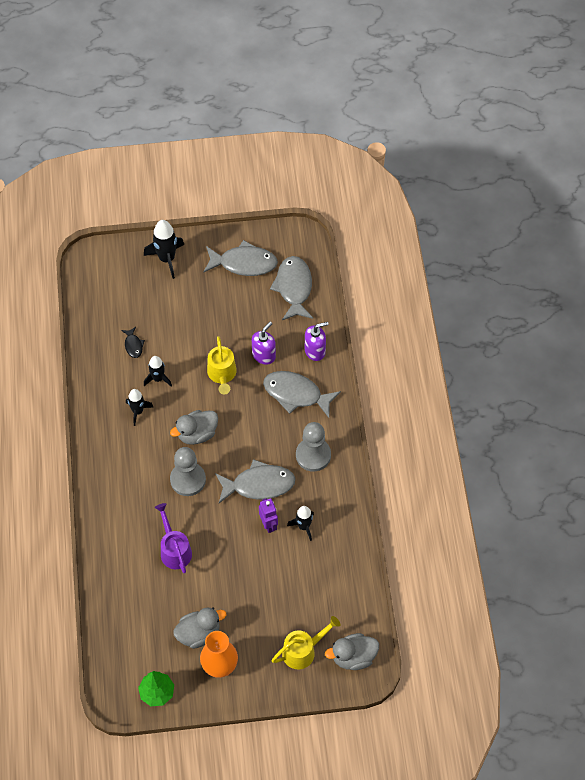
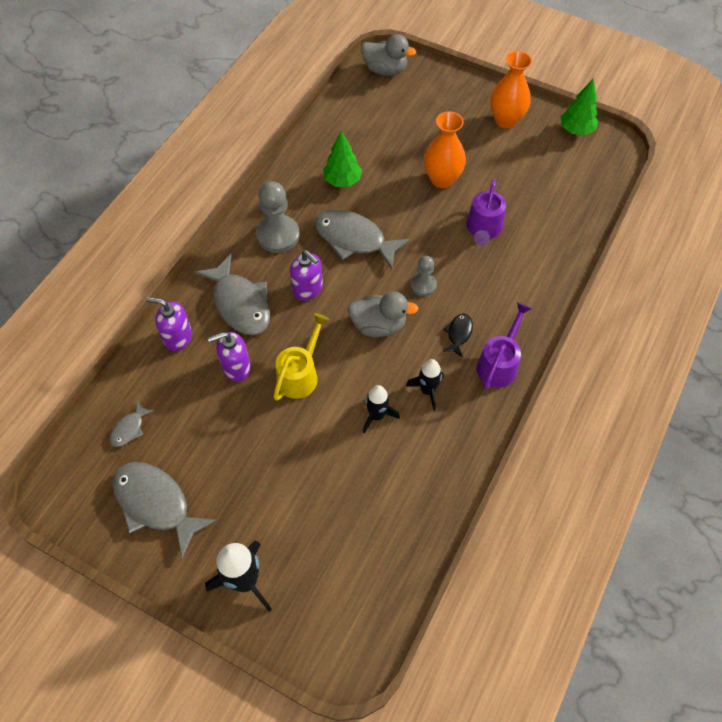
camera: 145 degrees left, 0 degrees up
(104, 456) = (499, 363): none -> purple watering can
(133, 345) = (377, 479): black fish -> black fish (458, 334)
(188, 480) = (423, 285): grey pawn -> grey pawn, size x0.59
(199, 633) = (507, 152): grey duck -> none
(232, 574) = (442, 179): none -> orange vase
(261, 430) = (308, 289): none -> purple soap dispenser
(268, 524) = (374, 200): purple robot -> none
(294, 288) = (129, 429): grey fish -> grey fish, size x0.48
(303, 526) = (342, 181): black rocket -> green tree
(303, 650) = (423, 94): yellow watering can -> none

